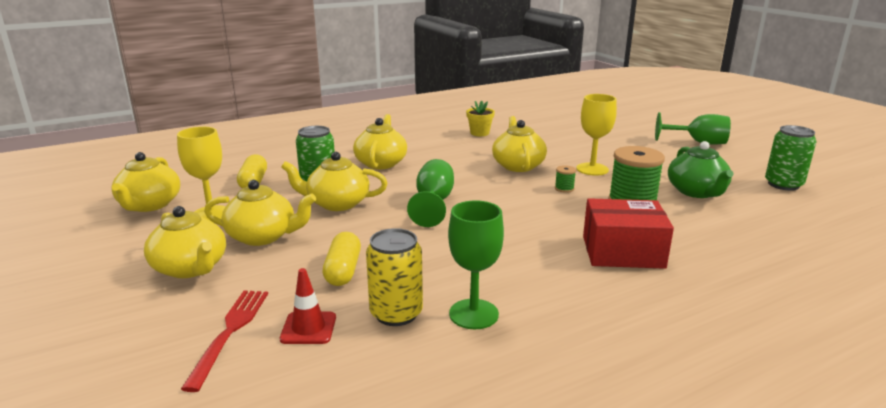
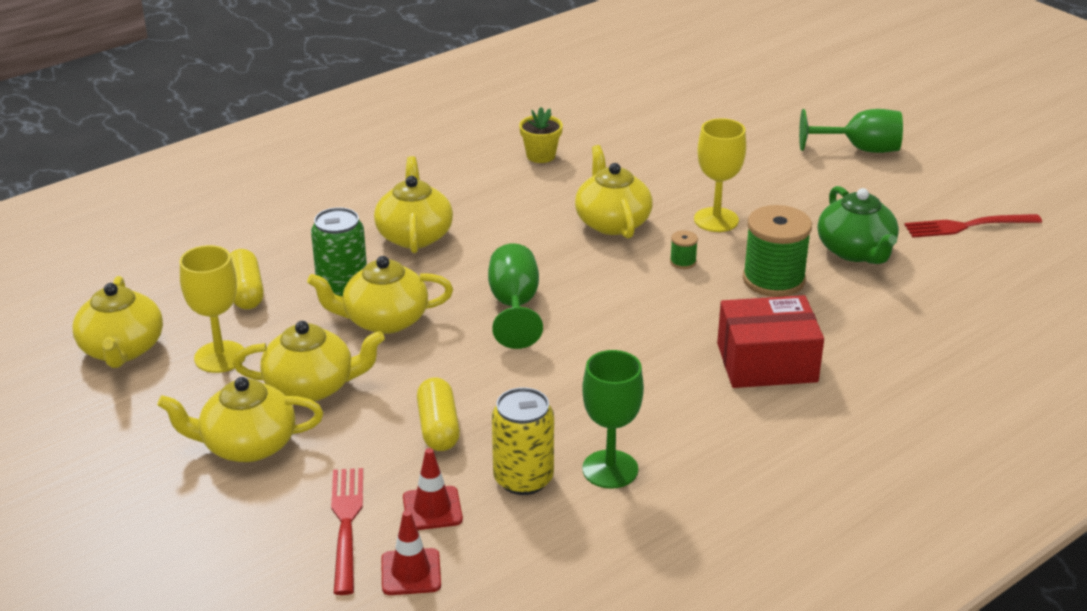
camera: 10 degrees left, 10 degrees up
(191, 268) = (247, 445): yellow teapot -> yellow teapot turned 135 degrees clockwise
(262, 379) = (411, 572): none -> red traffic cone
(783, 184) = (967, 226): green can -> red fork

